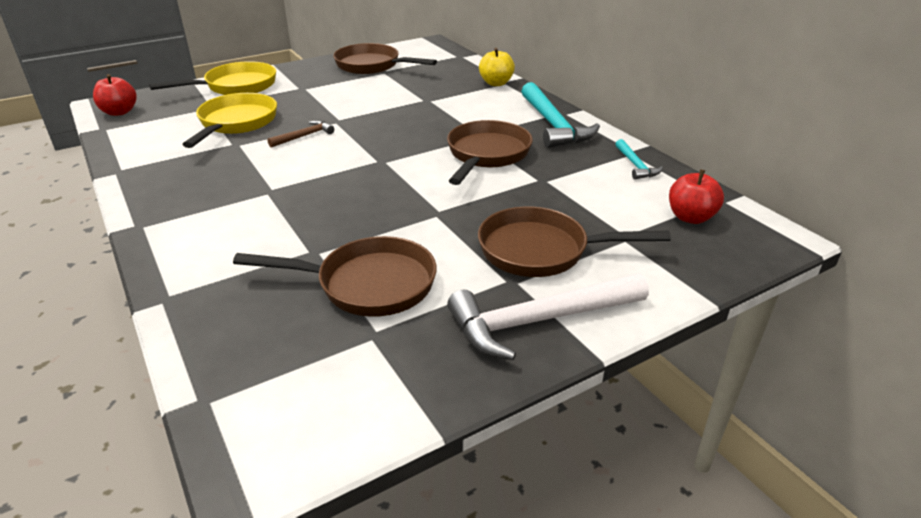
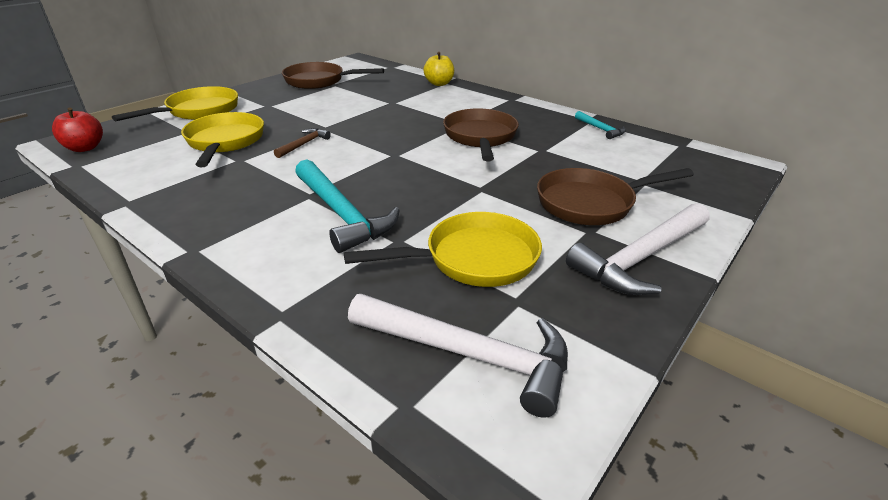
camera: 20 degrees left, 0 degrees up
(289, 372) = (469, 355): none -> white hammer
(368, 284) = (473, 259): brown pan -> yellow pan
(553, 125) = (512, 109): turquoise hammer -> turquoise hammer (341, 214)
(690, 217) = (673, 160): red apple -> none

